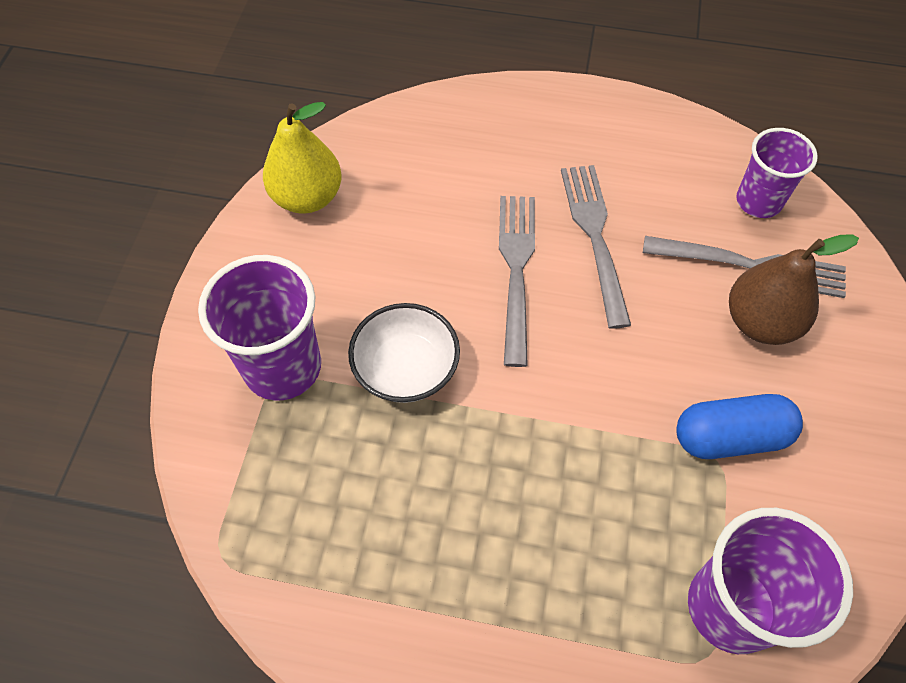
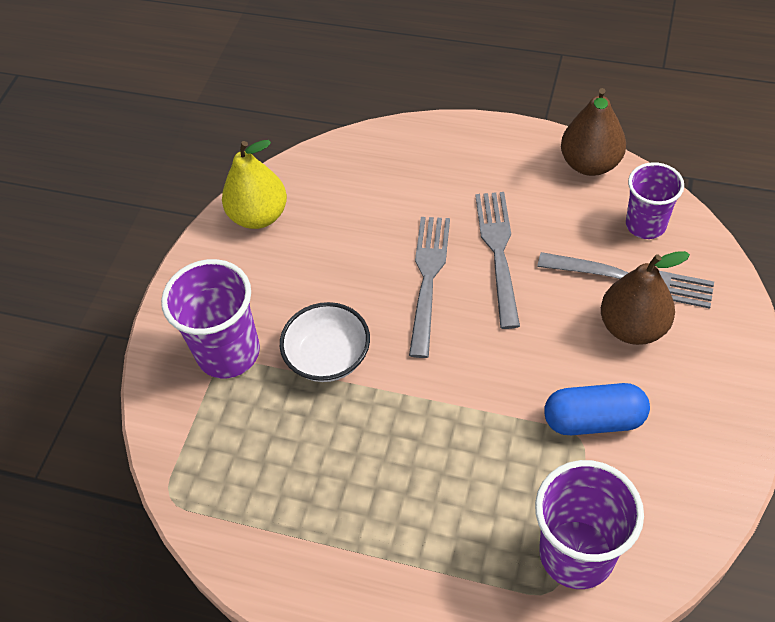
camera: 10 degrees right, 5 degrees down
(687, 132) = (590, 164): none -> brown pear

